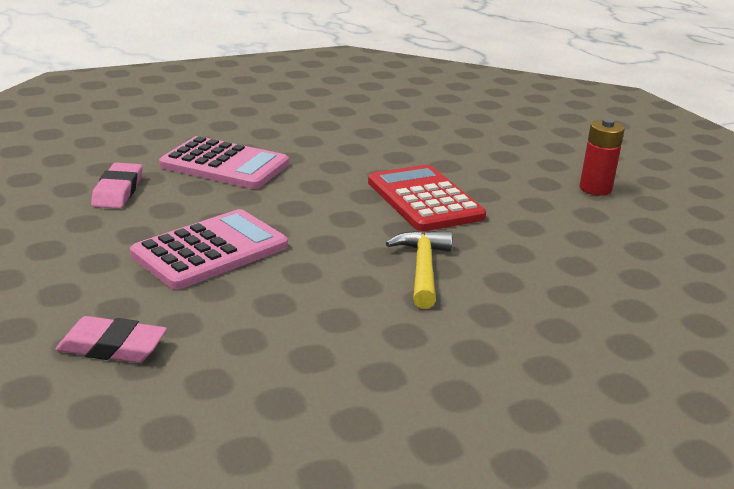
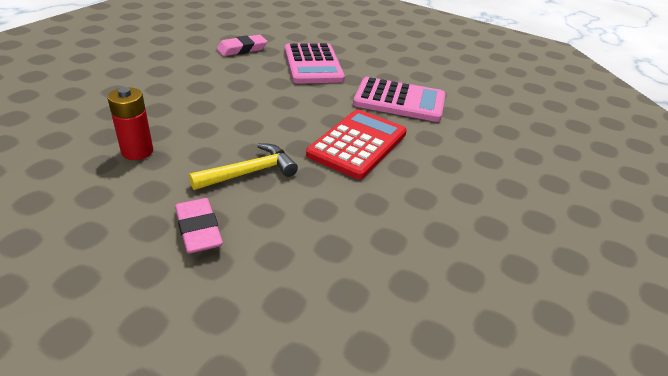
camera: 55 degrees right, 10 degrees up
(112, 347) = (74, 102): pink eraser -> pink eraser (198, 230)
(210, 250) = (200, 94): pink calculator -> pink calculator (399, 100)
(595, 189) = (497, 224): red battery -> red battery (137, 151)

